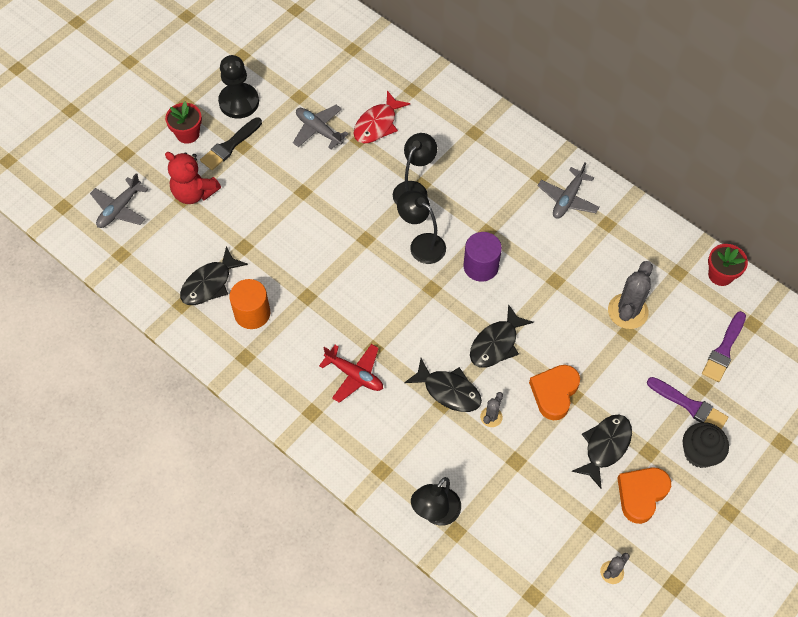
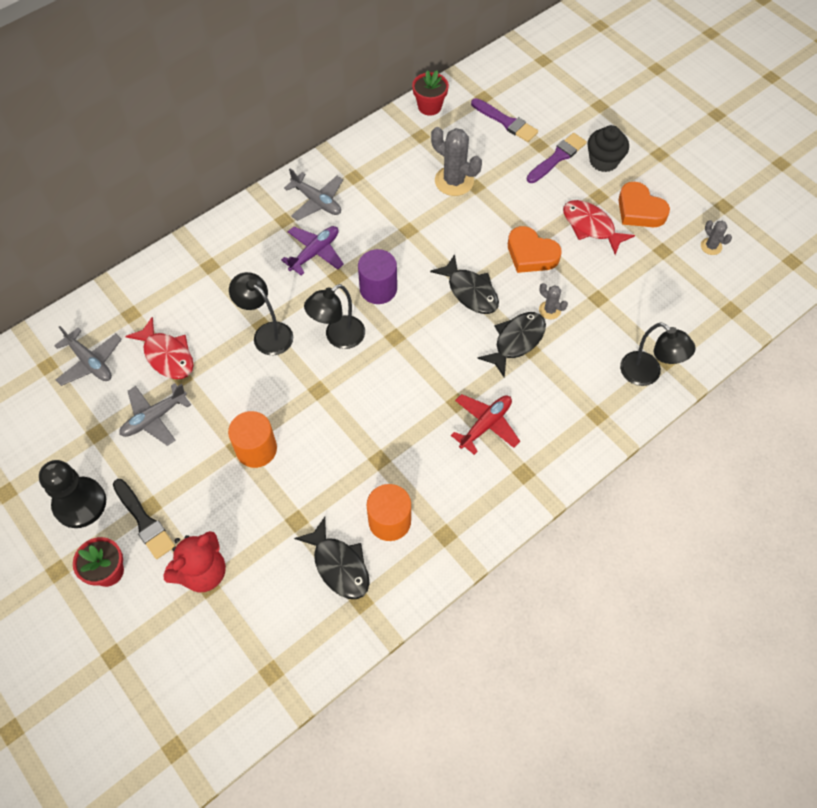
camera: 80 degrees left, 0 degrees up
(120, 209) = (200, 669): grey plane -> grey plane (90, 362)
(302, 205) = (256, 449): none -> orange cylinder
(508, 208) = (315, 253): none -> purple plane
(605, 447) = (591, 226): black fish -> red fish

